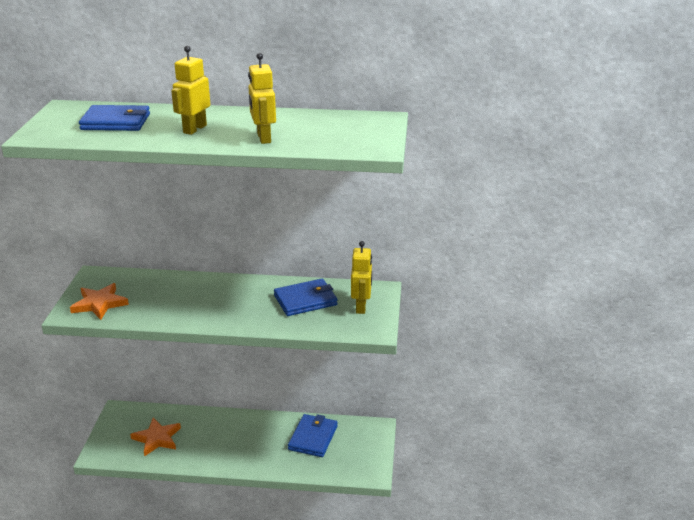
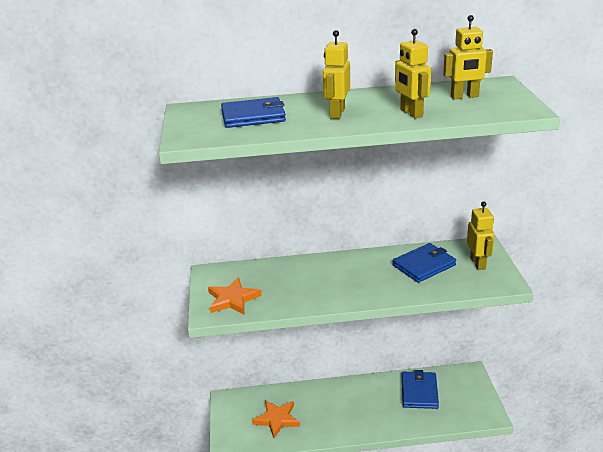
camera: 10 degrees left, 0 degrees up
(333, 128) = (464, 97): none -> yellow robot

